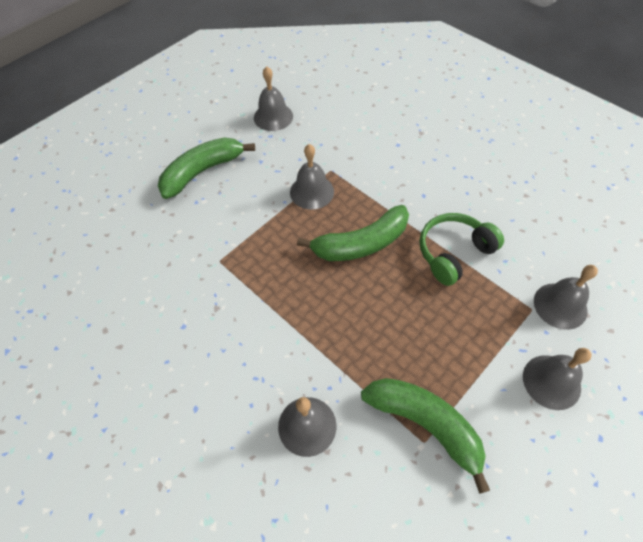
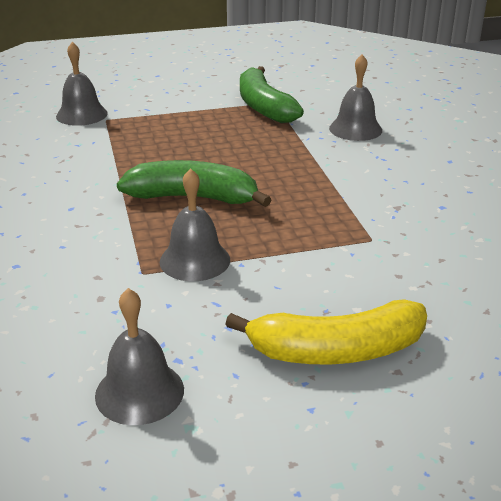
camera: 150 degrees left, 25 degrees down
(202, 171) = (336, 350): green banana -> yellow banana
(454, 253) = (113, 162): green headphones -> none
(551, 381) = (150, 95): grey bell -> none

